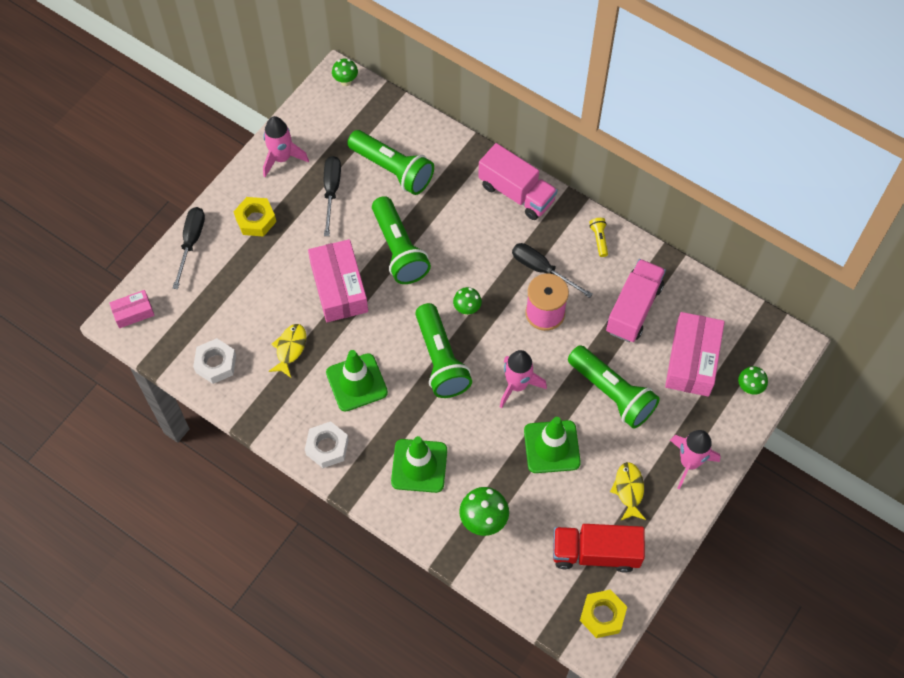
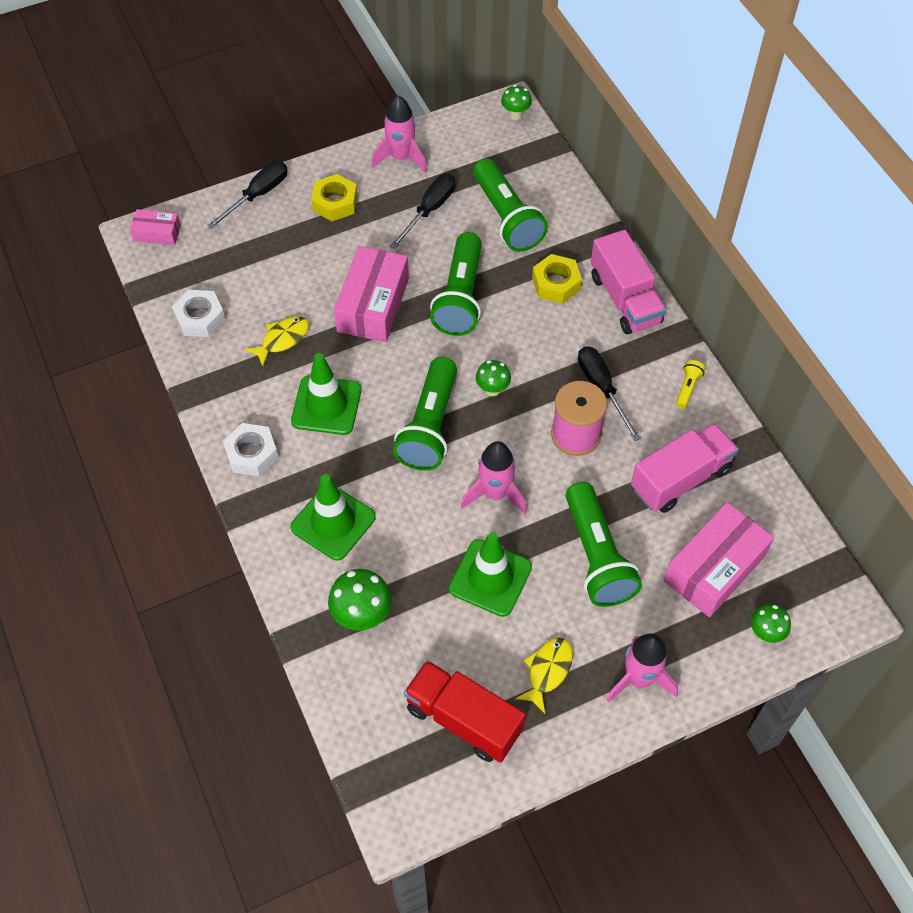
camera: 30 degrees right, 5 degrees down
(602, 615) = (425, 794): yellow nut -> yellow nut (556, 284)

